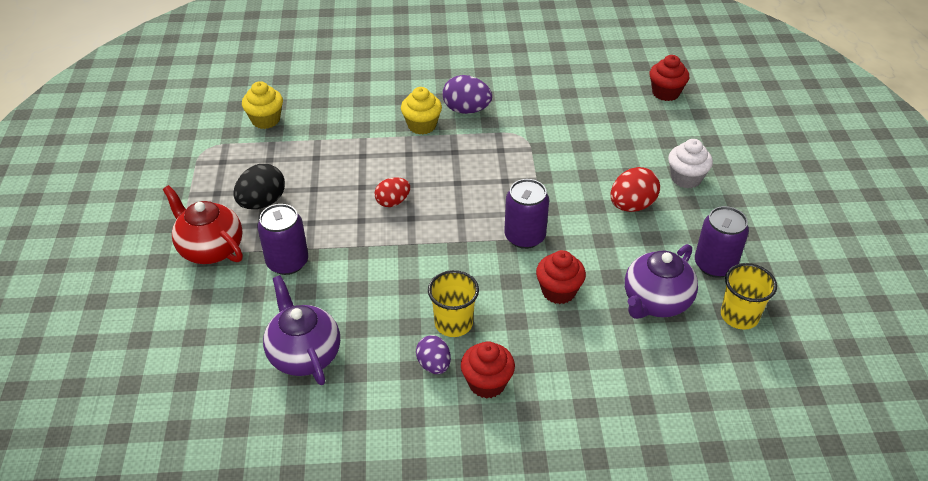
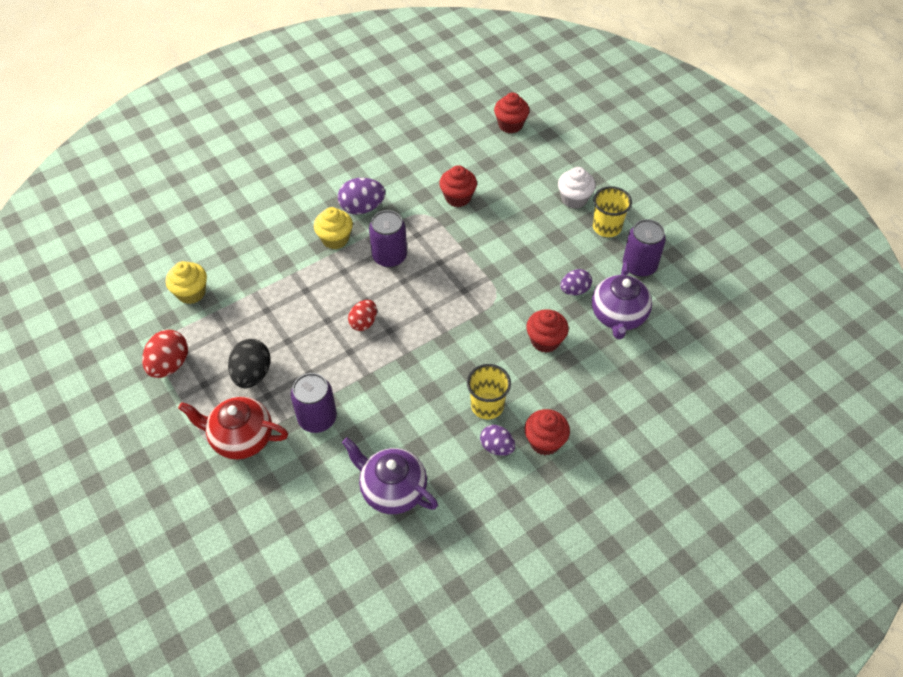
camera: 30 degrees left, 10 degrees up
(525, 236) = (489, 305): purple can -> purple can (389, 256)
(565, 134) = (458, 197): none -> red cupcake
(625, 259) = (574, 290): none -> purple egg
(632, 205) = (550, 241): red egg -> red egg (169, 365)
(739, 316) = (680, 300): yellow cup -> yellow cup (607, 227)

